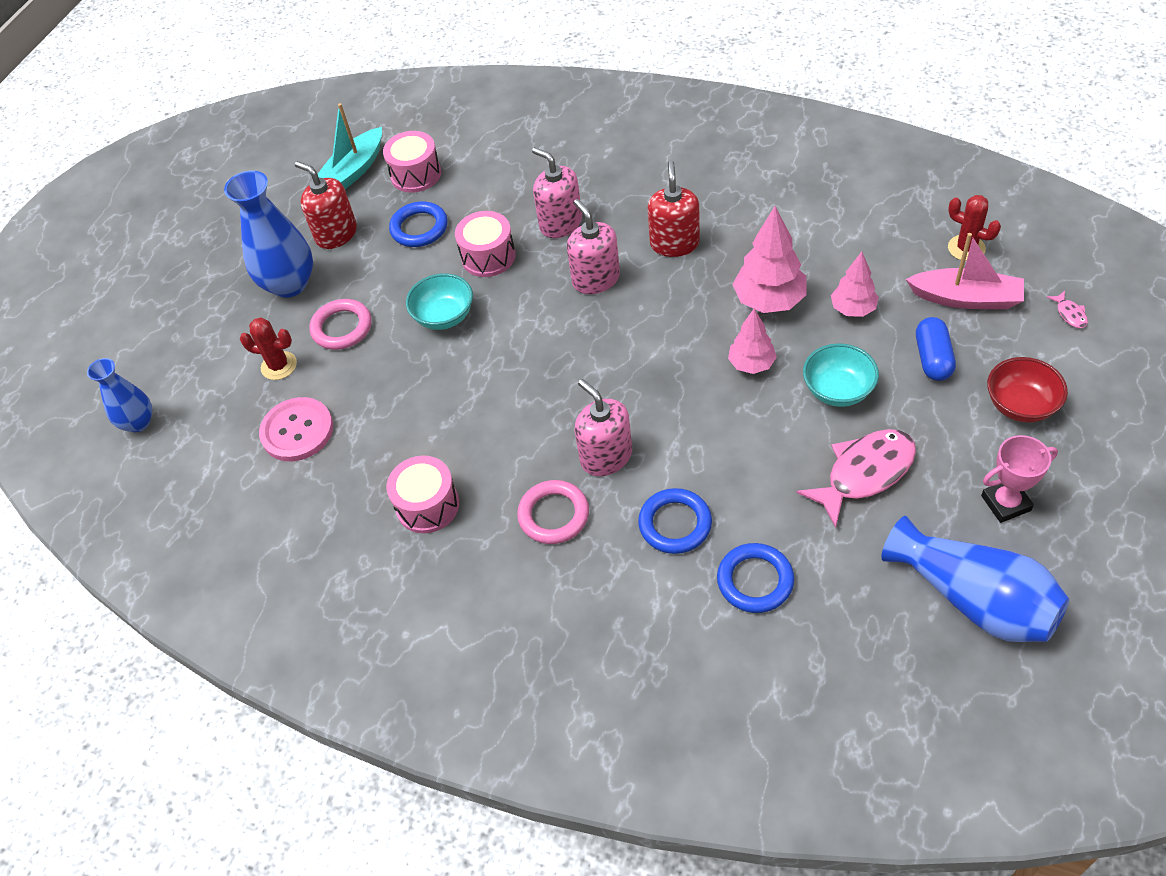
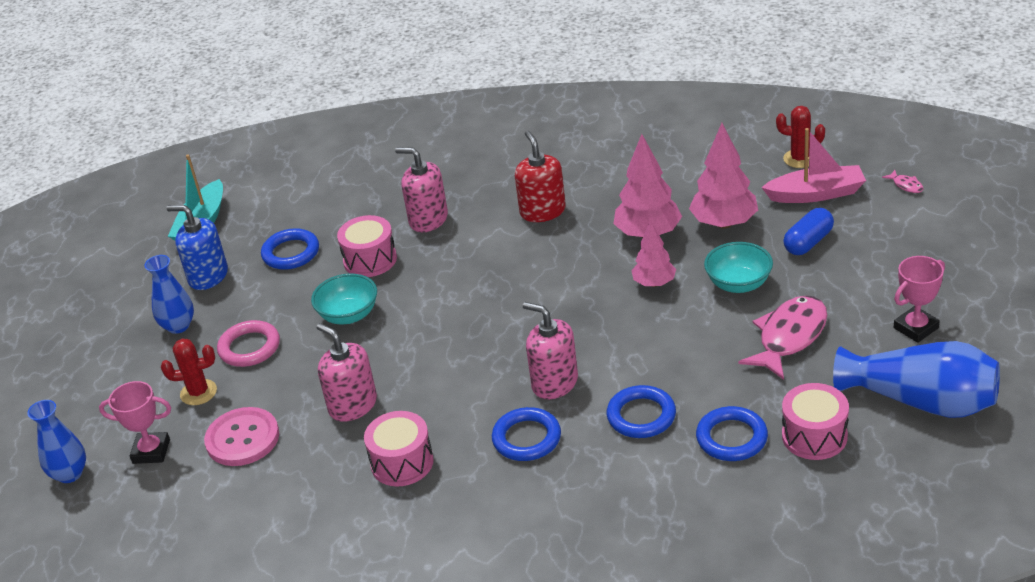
camera: 20 degrees left, 15 degrees down
(214, 420) = (151, 451): none -> pink trophy
(289, 284) = (178, 326): blue vase -> blue vase, size x0.61
(336, 234) = (208, 276): red soap dispenser -> blue soap dispenser
(416, 174) = (267, 212): pink drum -> pink drum (814, 436)
(553, 515) = (526, 438): pink ring -> blue ring
(596, 279) = (482, 254): pink soap dispenser -> pink soap dispenser (353, 405)
(853, 309) = (724, 223): pink tree -> pink tree, size x1.59
(932, 358) = (808, 242): blue capsule -> blue capsule turned 60 degrees clockwise
(1020, 405) = (895, 257): red bowl -> none

